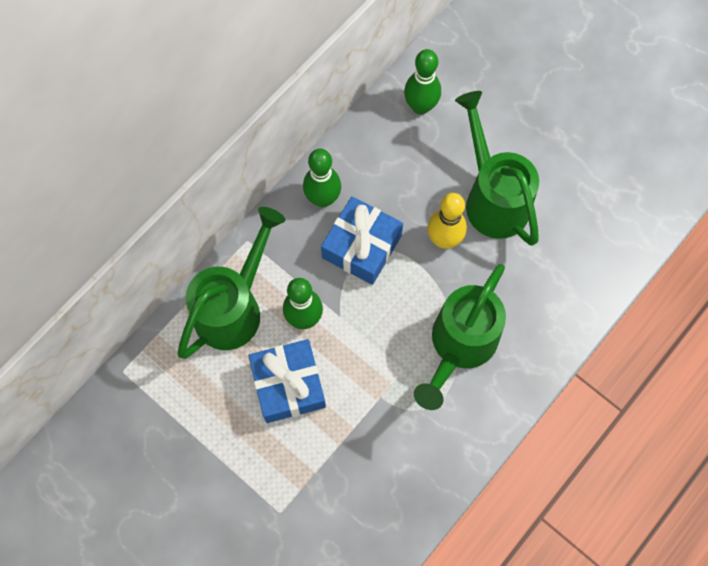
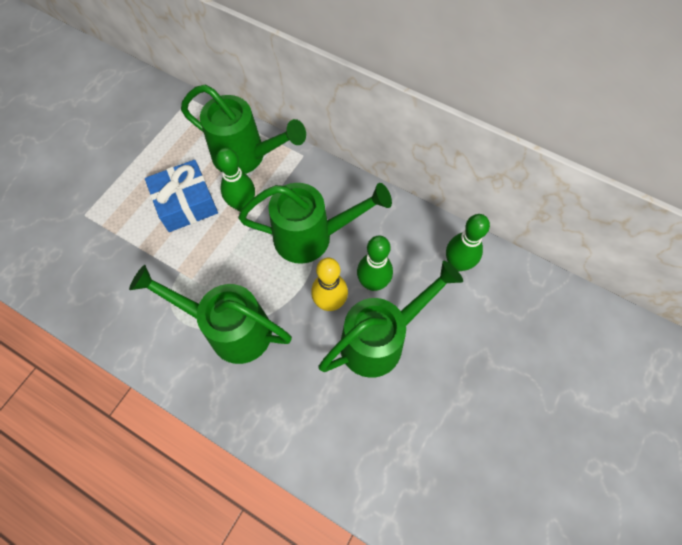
camera: 80 degrees right, 5 degrees down
(323, 199) = (350, 201): green bowling pin -> green bowling pin (373, 283)
(362, 246) = (312, 237): blue gift -> green watering can

